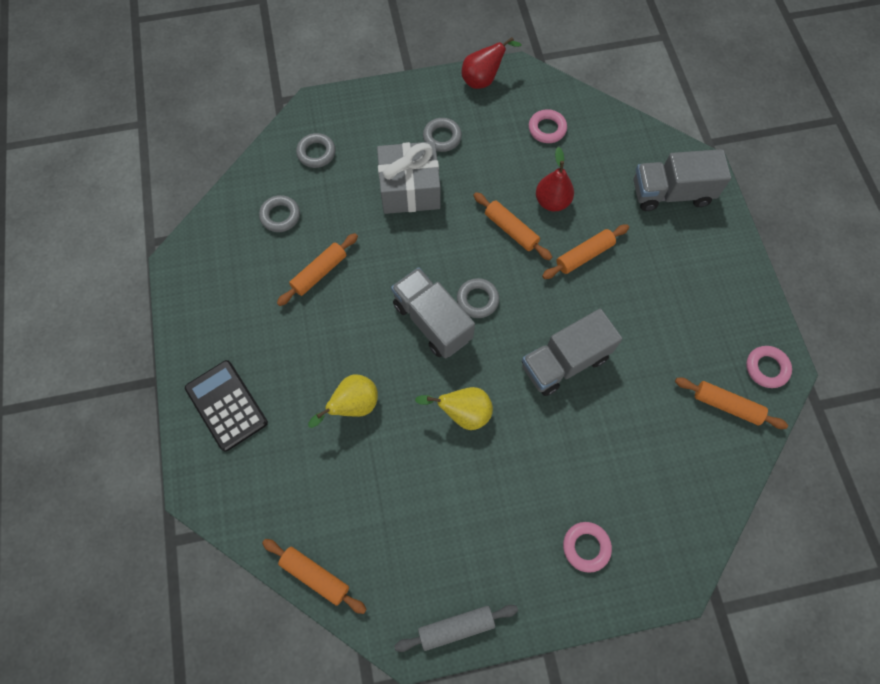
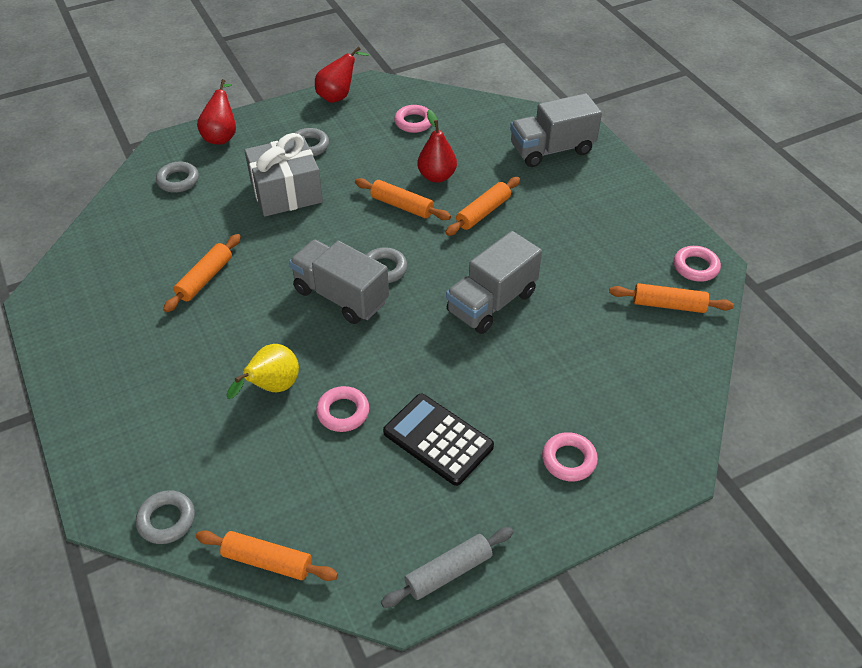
camera: 15 degrees left, 20 degrees down
(226, 405) = (123, 418): black calculator -> black calculator (438, 439)
(280, 216) = (150, 239): grey ring -> grey ring (166, 520)
(365, 107) = (222, 136): none -> red pear
(407, 446) = (343, 412): none -> pink ring
(463, 413) = (397, 368): yellow pear -> none

